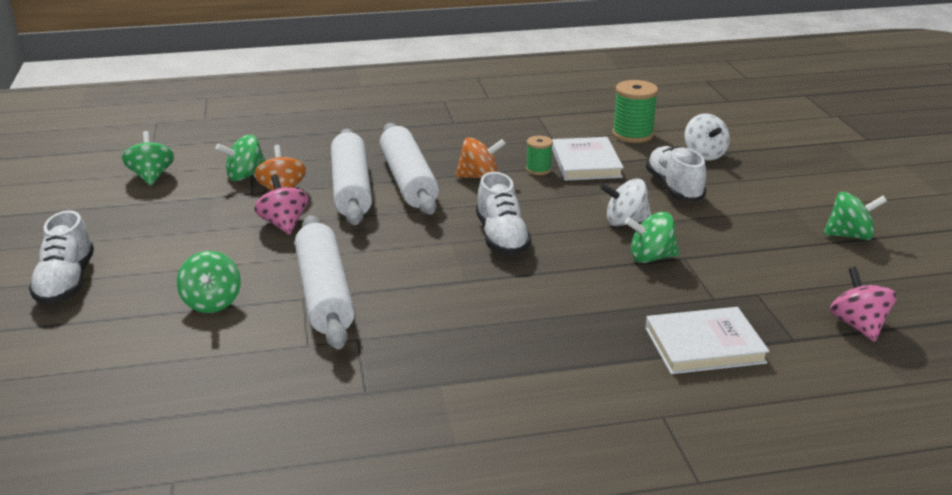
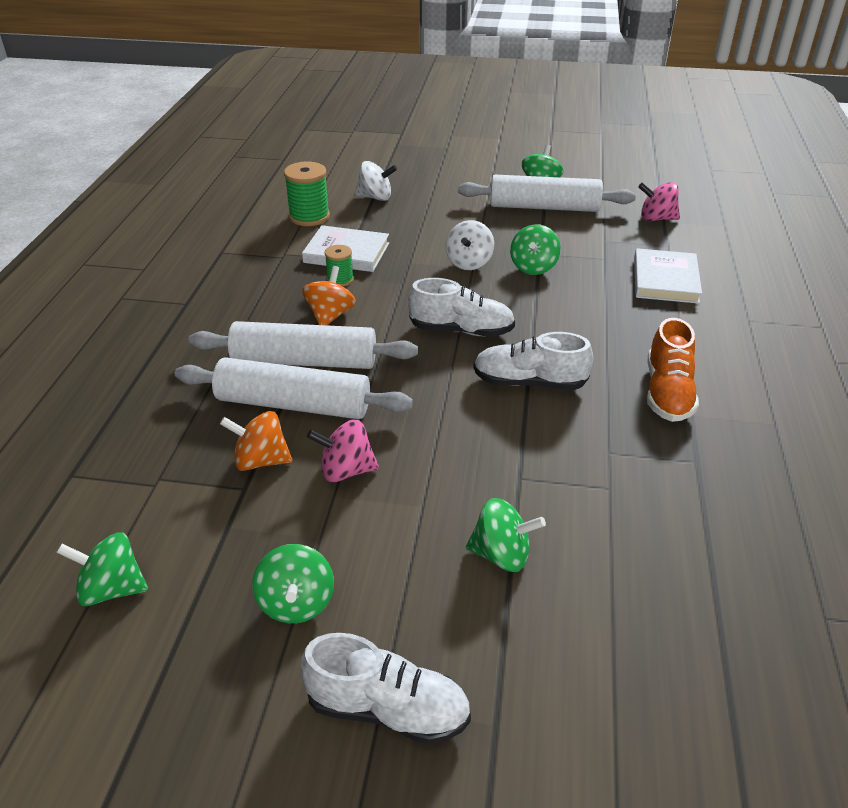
camera: 70 degrees left, 10 degrees up
(245, 176) = (190, 488): green spinning top -> green spinning top (296, 603)
(324, 293) = (517, 461): white rolling pin -> white rolling pin (544, 207)
(471, 365) = (667, 393): none -> orange shoe
(674, 188) = (424, 226): white shoe -> white shoe (529, 382)

